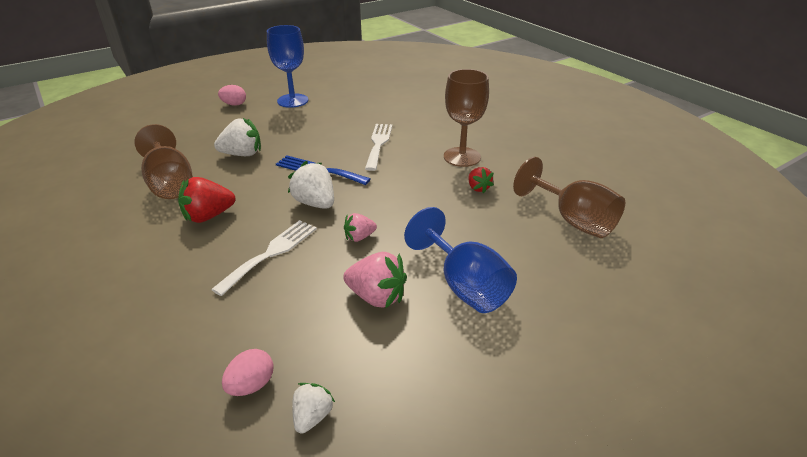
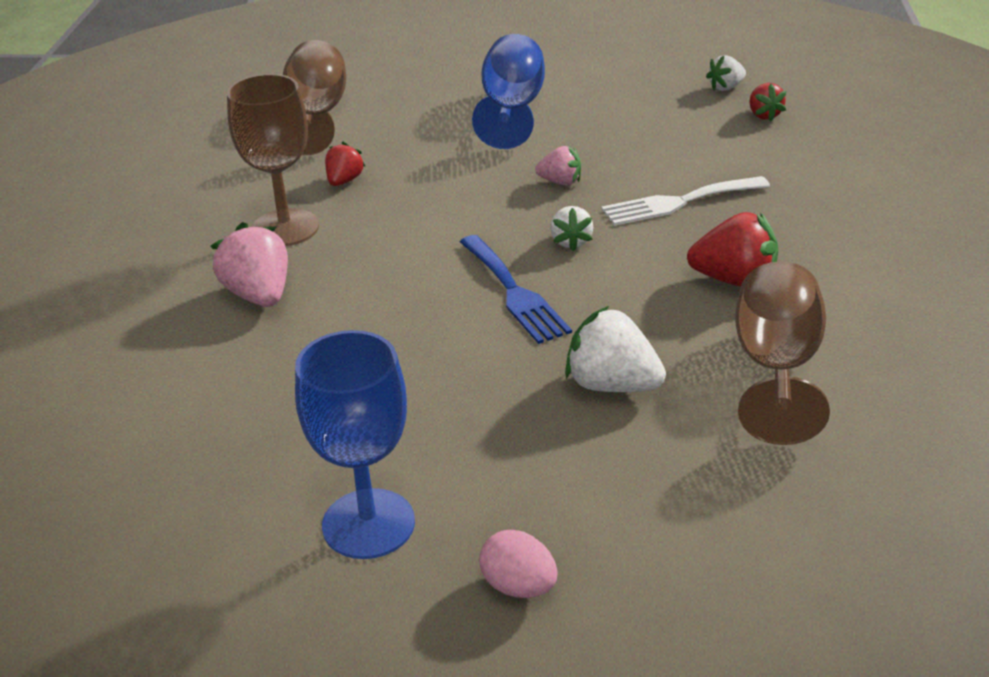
camera: 140 degrees left, 0 degrees up
(251, 385) = (763, 115): pink egg -> red strawberry
(315, 203) = (571, 241): white strawberry -> white strawberry, size x0.60
(377, 297) = (603, 129): pink strawberry -> pink strawberry (259, 295)
(378, 144) = (361, 304): white fork -> none

